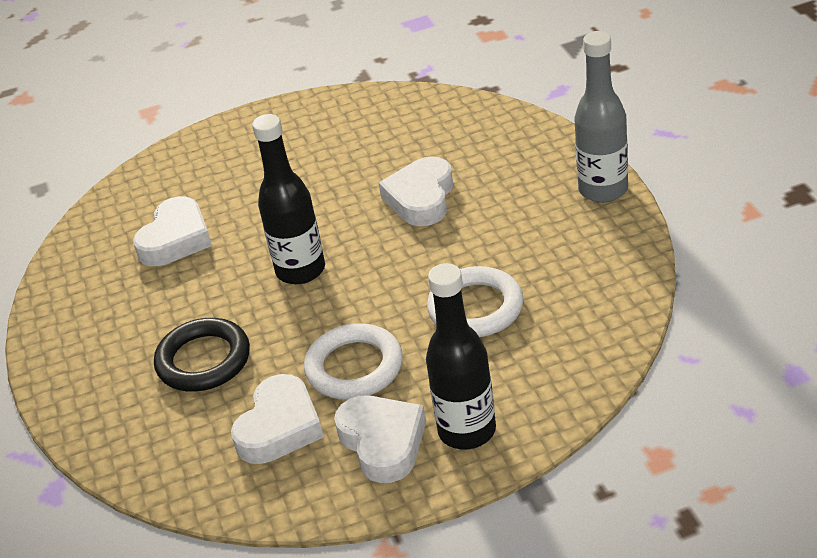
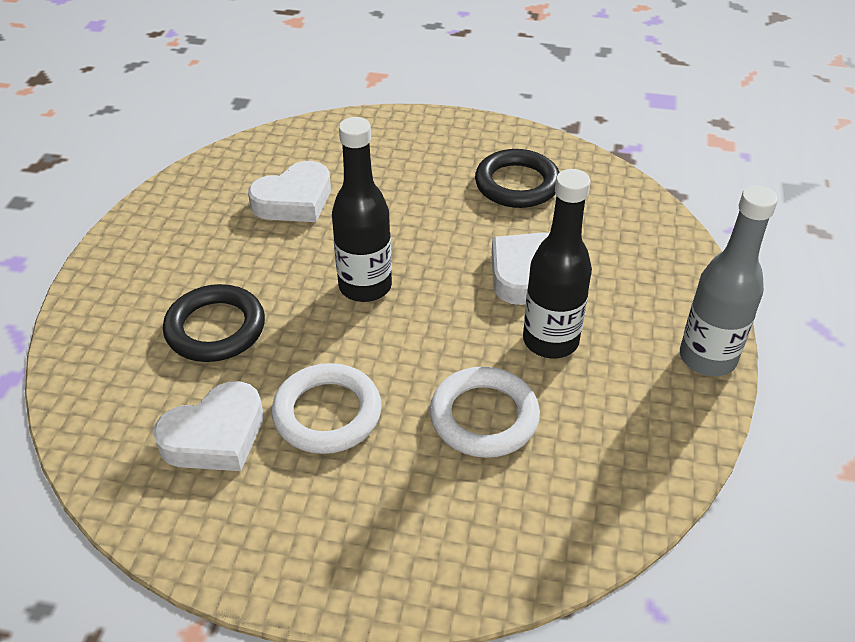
camera: 25 degrees right, 5 degrees up
(357, 139) = (517, 184): none -> black ring
(383, 442) = (284, 512): white heart -> none
(467, 431) = (367, 551): black bottle -> black bottle (550, 341)

